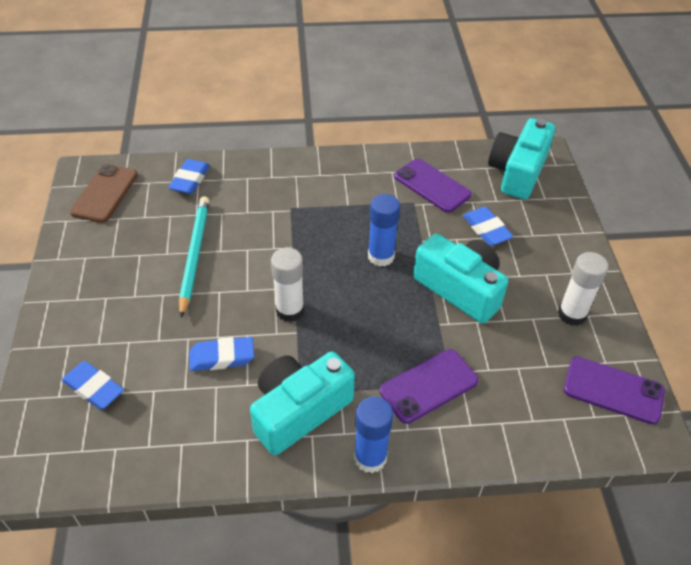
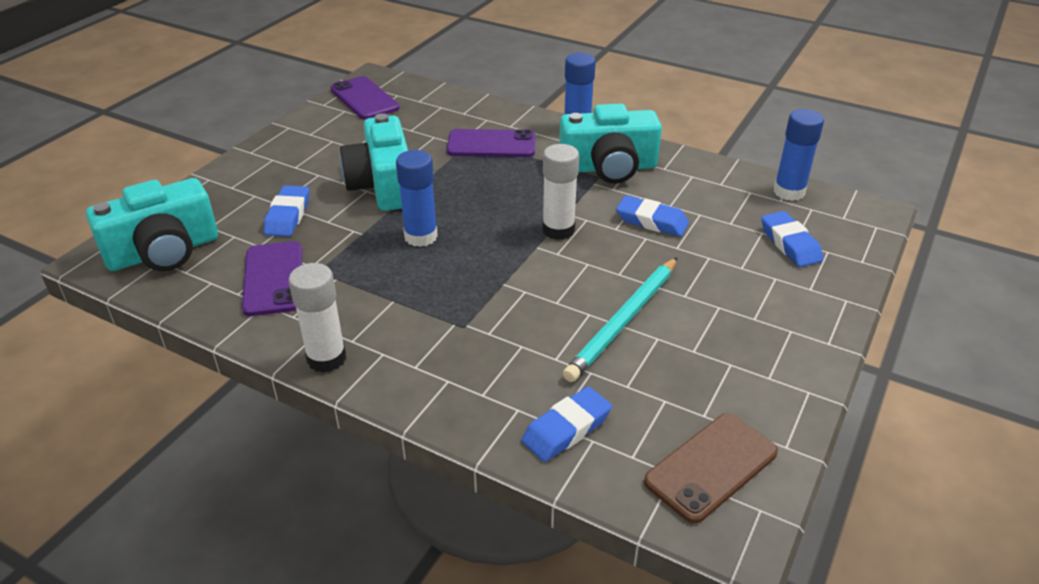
camera: 145 degrees left, 10 degrees down
(109, 466) = (789, 192): none -> blue glue stick
(572, 314) = (321, 138): white glue stick -> white glue stick (326, 358)

